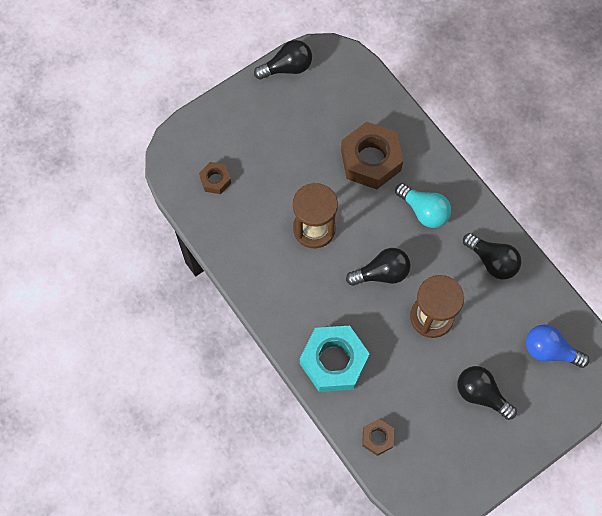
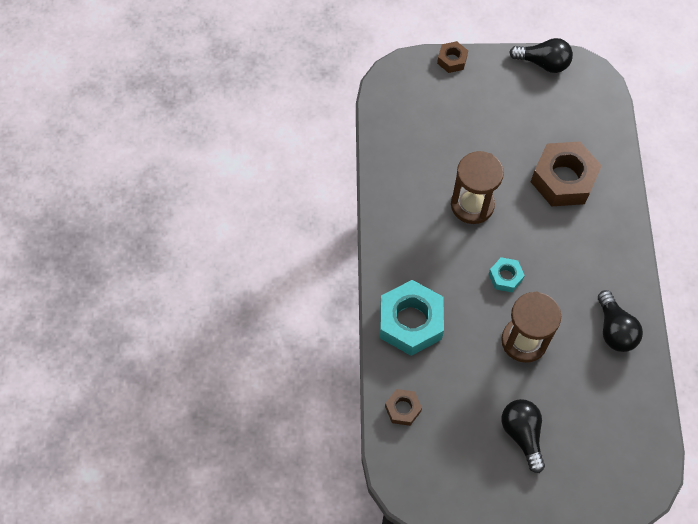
camera: 35 degrees right, 5 degrees down
(215, 180) = (416, 116): brown nut -> brown nut (452, 60)
(381, 273) = (505, 277): black light bulb -> turquoise nut
(424, 211) = (581, 249): turquoise light bulb -> none
(549, 350) = (614, 439): blue light bulb -> none

